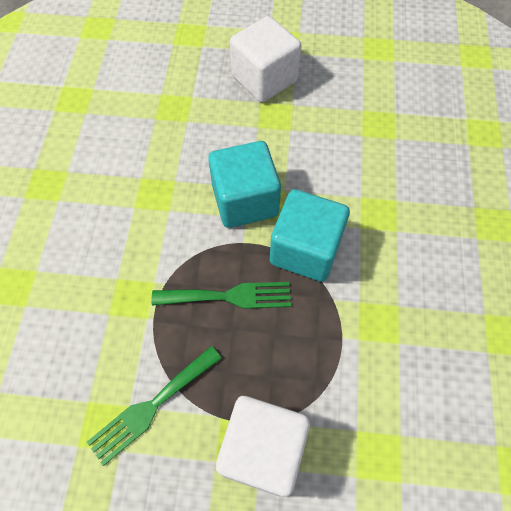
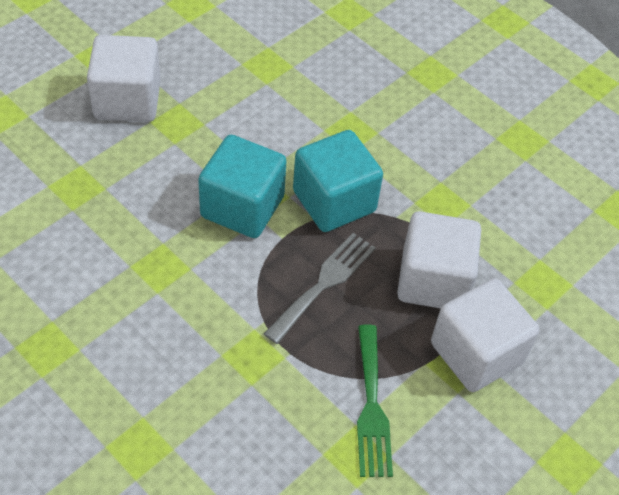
camera: 55 degrees left, 10 degrees down
(229, 296) = (324, 283): green fork -> grey fork
(300, 368) = (433, 281): none -> white cube

